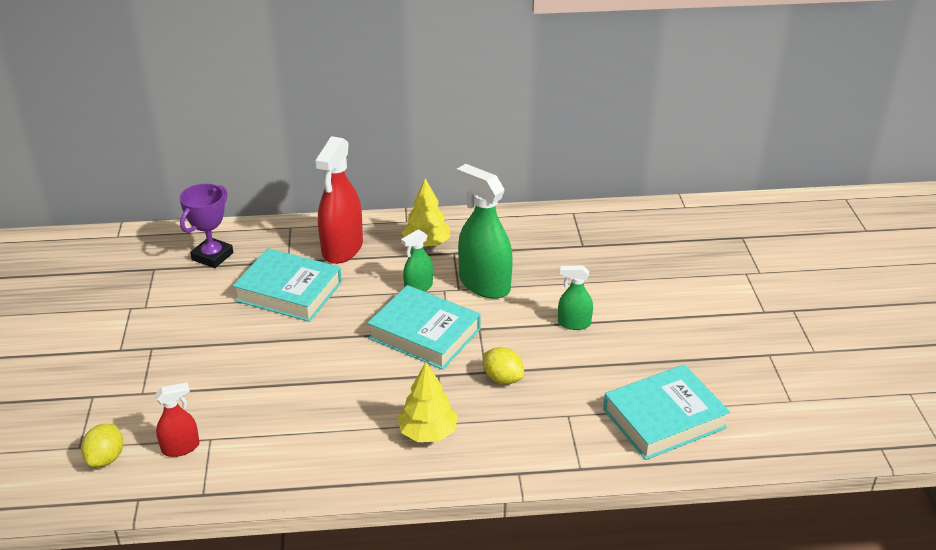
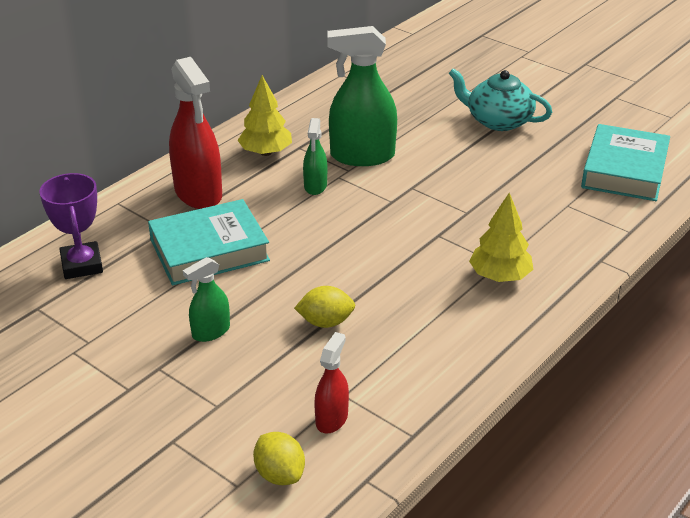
camera: 45 degrees left, 0 degrees up
(425, 333) = (378, 214): turquoise book -> none
(502, 378) = (486, 209): yellow lemon -> yellow lemon (325, 322)
(574, 323) = (470, 146): green spray bottle -> green spray bottle (211, 332)
(630, 316) = (498, 121): none -> turquoise teapot

